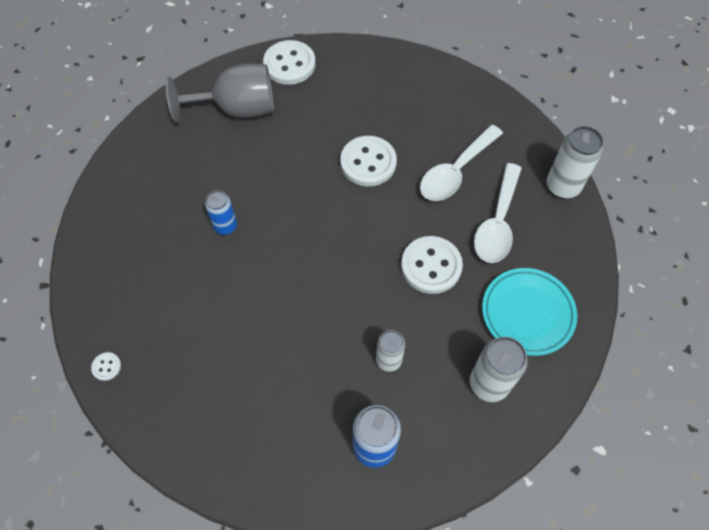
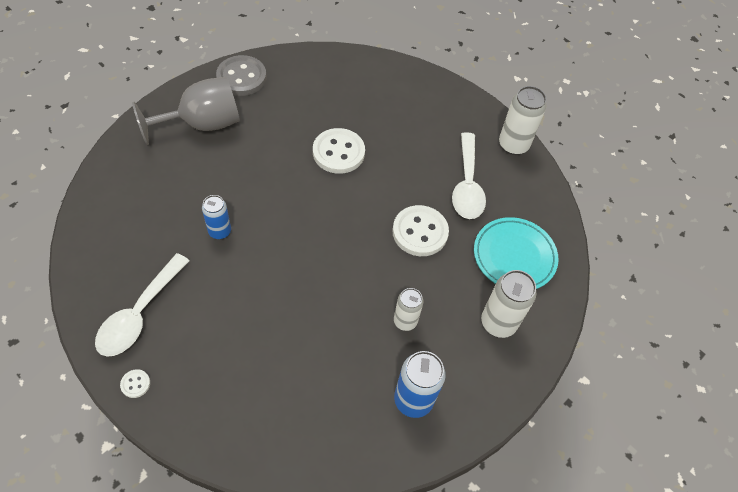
camera: 20 degrees left, 5 degrees down
(289, 64) = (241, 77): white button -> grey button
(455, 171) = (418, 147): white spoon -> white spoon (139, 314)

